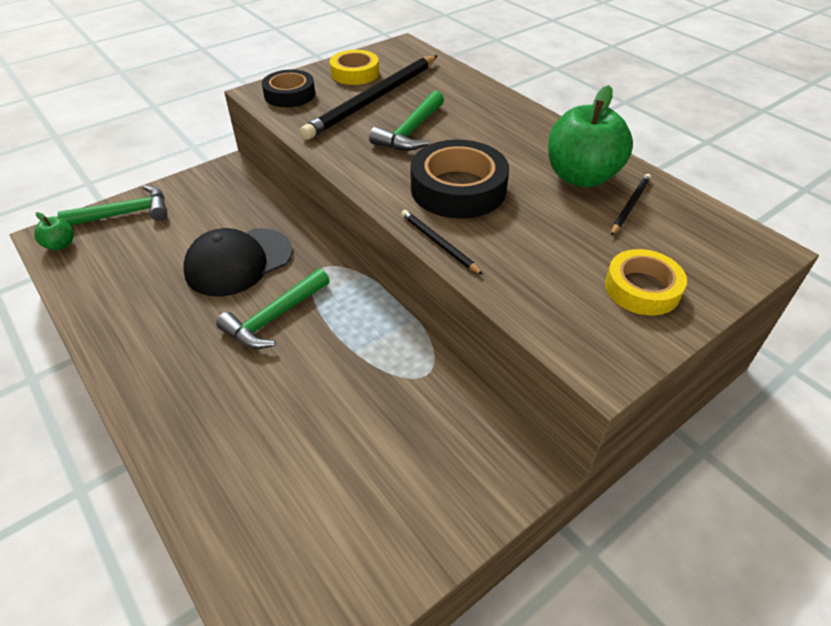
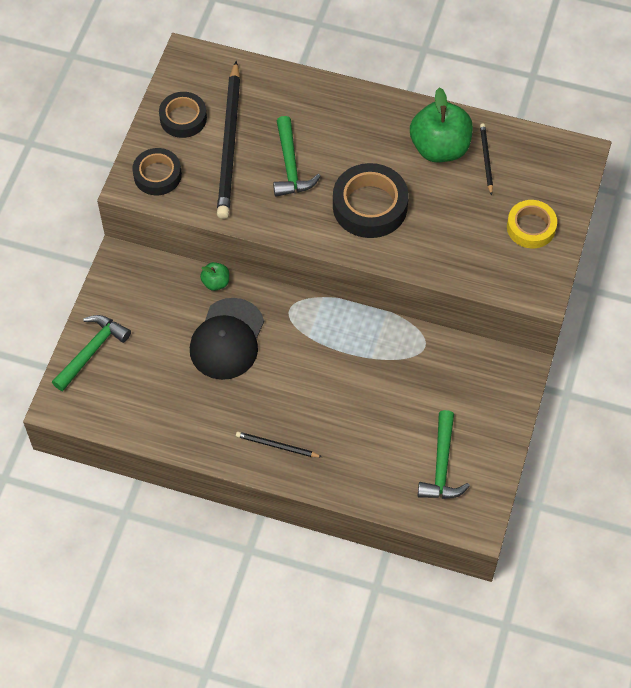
camera: 35 degrees left, 15 degrees up
(60, 245) = (78, 405): green apple -> green apple (216, 282)
(274, 318) = (297, 366): green hammer -> green hammer (442, 466)
(355, 73) = (183, 118): yellow tape -> black tape
(438, 243) = (395, 261): black pencil -> black pencil (277, 446)

